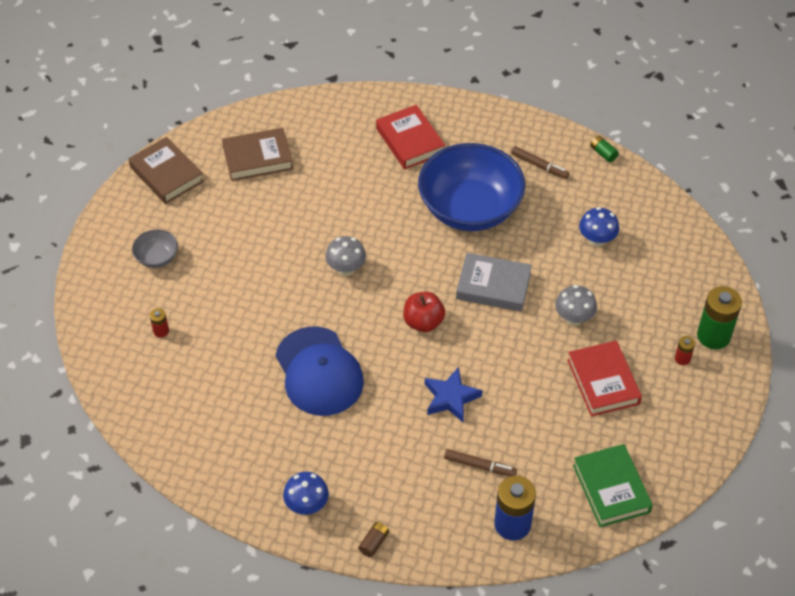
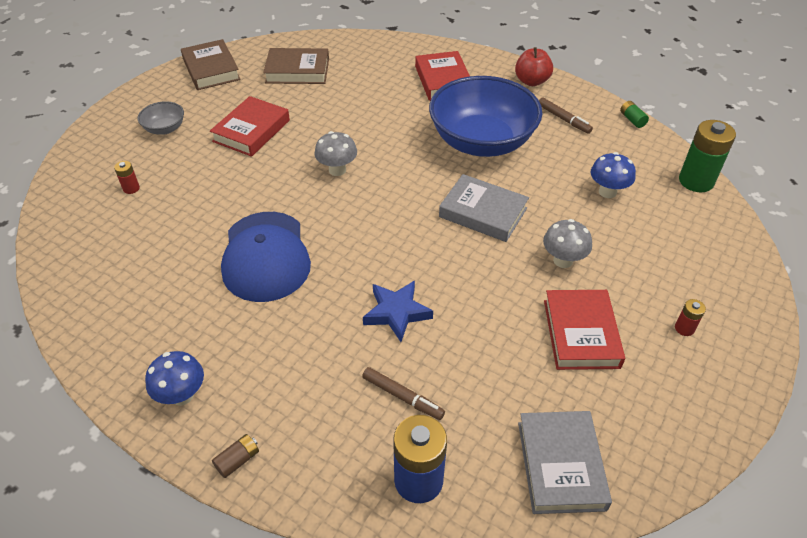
camera: 15 degrees right, 5 degrees down
(244, 242) = (251, 131): none -> red book
(423, 322) = (396, 231): red apple -> red apple (531, 81)
(611, 488) = (560, 465): green book -> grey book
(713, 336) = (727, 311): green battery -> green battery (696, 181)

